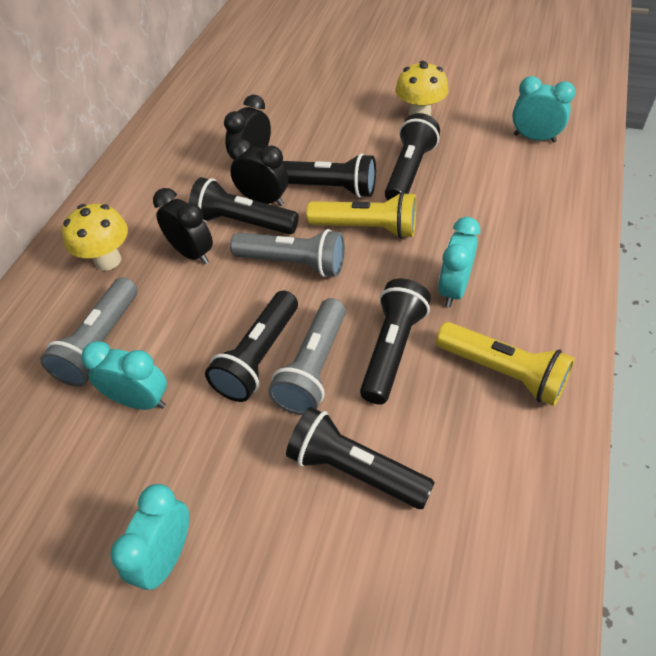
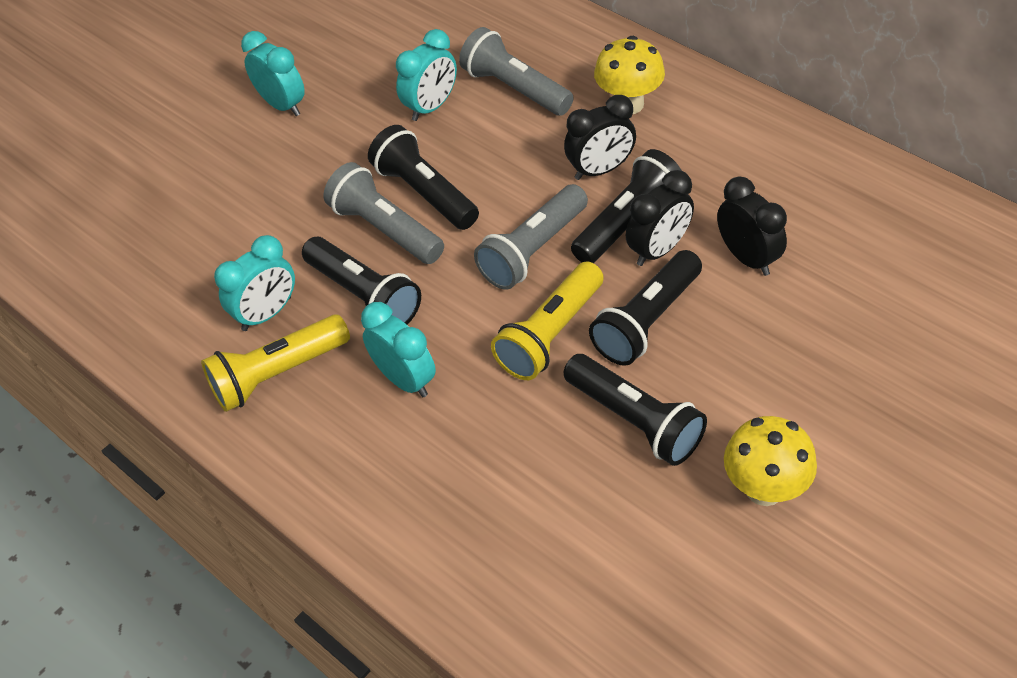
camera: 115 degrees right, 0 degrees up
(355, 469) = (266, 228): black flashlight -> none
(534, 138) = (630, 623): turquoise clock -> turquoise clock (267, 314)

